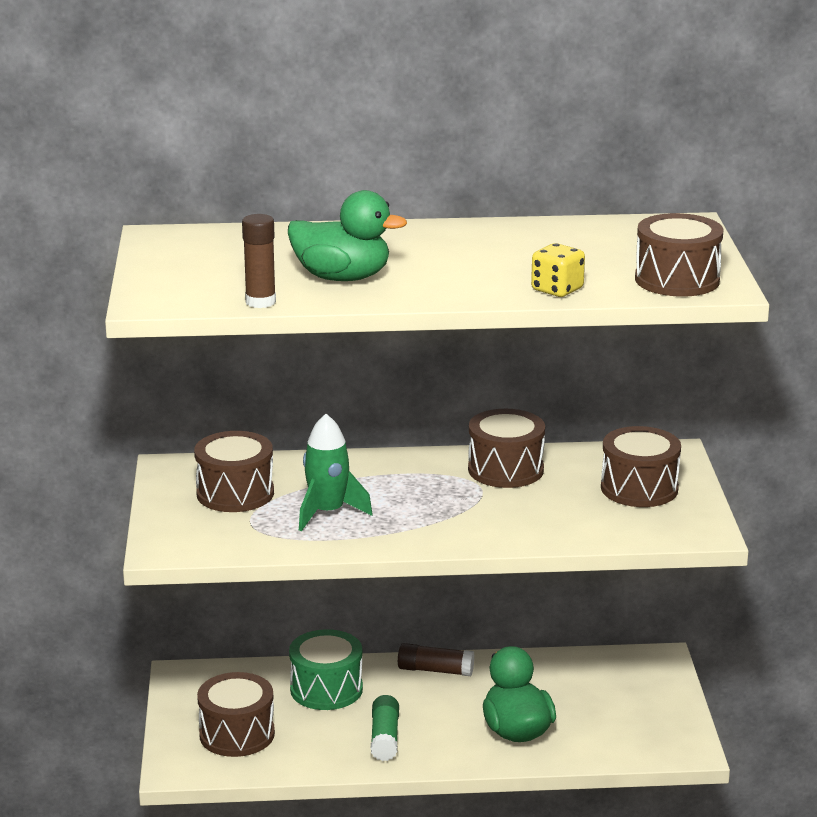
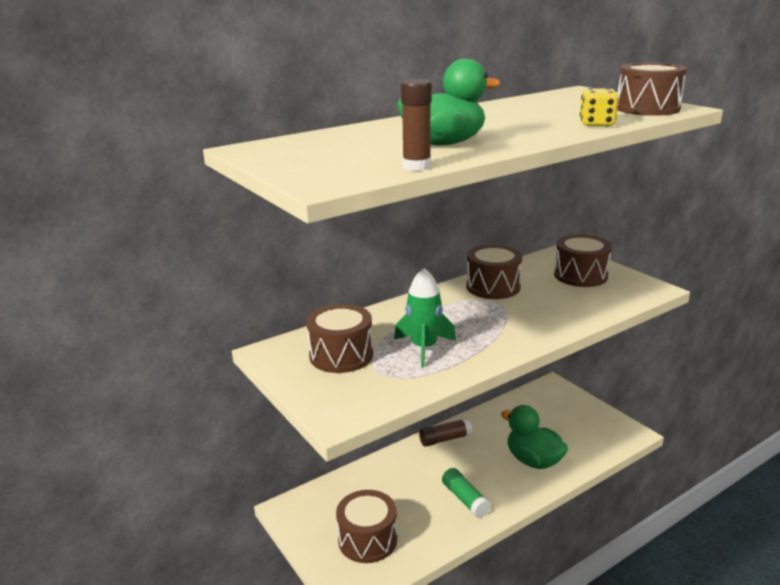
camera: 30 degrees left, 0 degrees up
(326, 689) = (393, 479): green drum -> none

